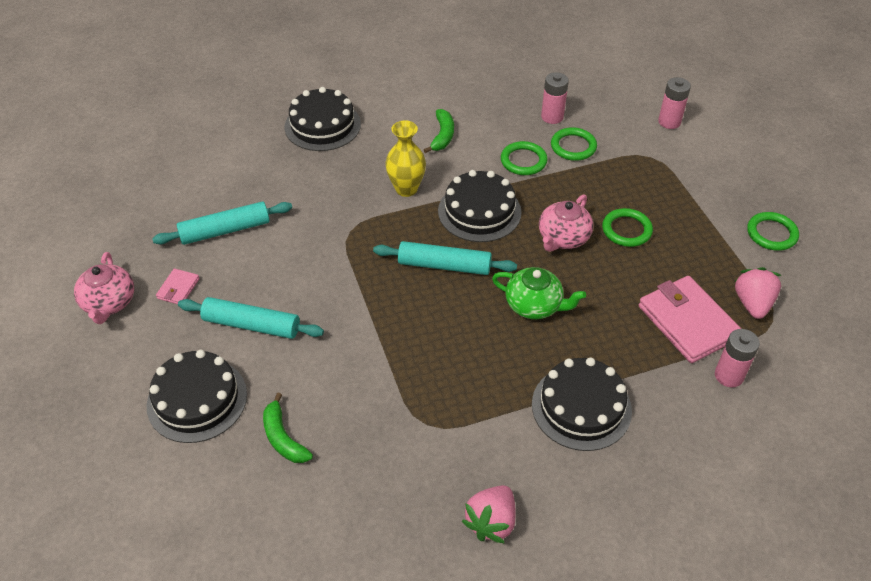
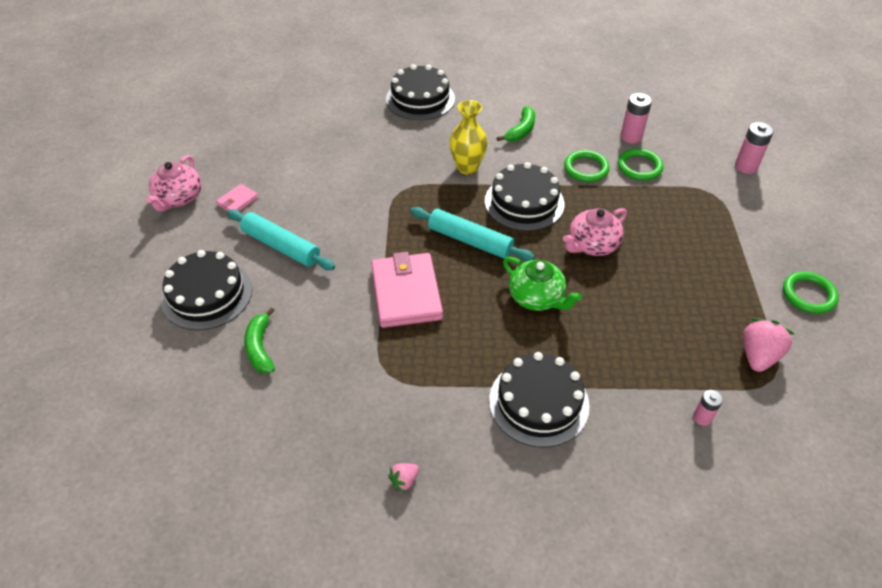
camera: 20 degrees right, 0 degrees up
(225, 230) = (298, 164): turquoise rolling pin -> none
(491, 522) = (404, 480): pink strawberry -> pink strawberry, size x0.52
(626, 230) = (658, 253): green ring -> none
(688, 322) = (682, 355): pink wallet -> pink wallet (406, 293)
(729, 376) = (702, 418): pink battery -> pink battery, size x0.62

